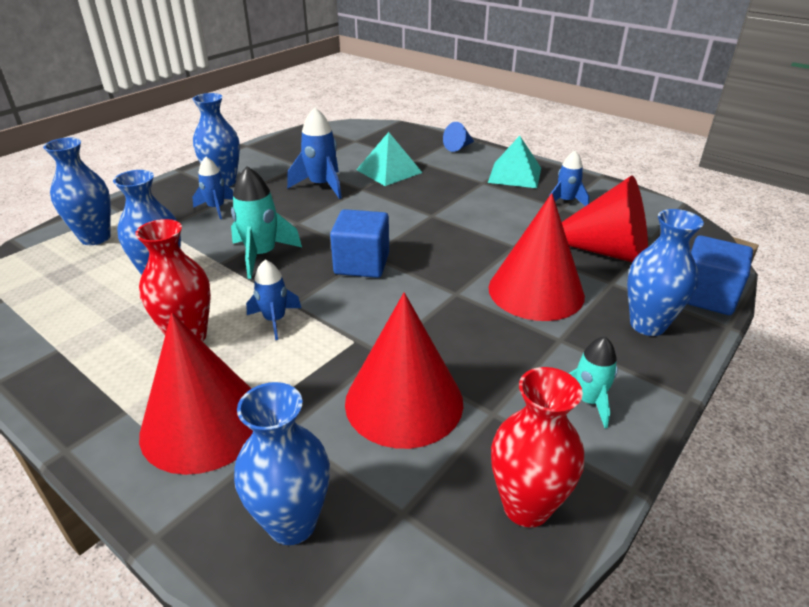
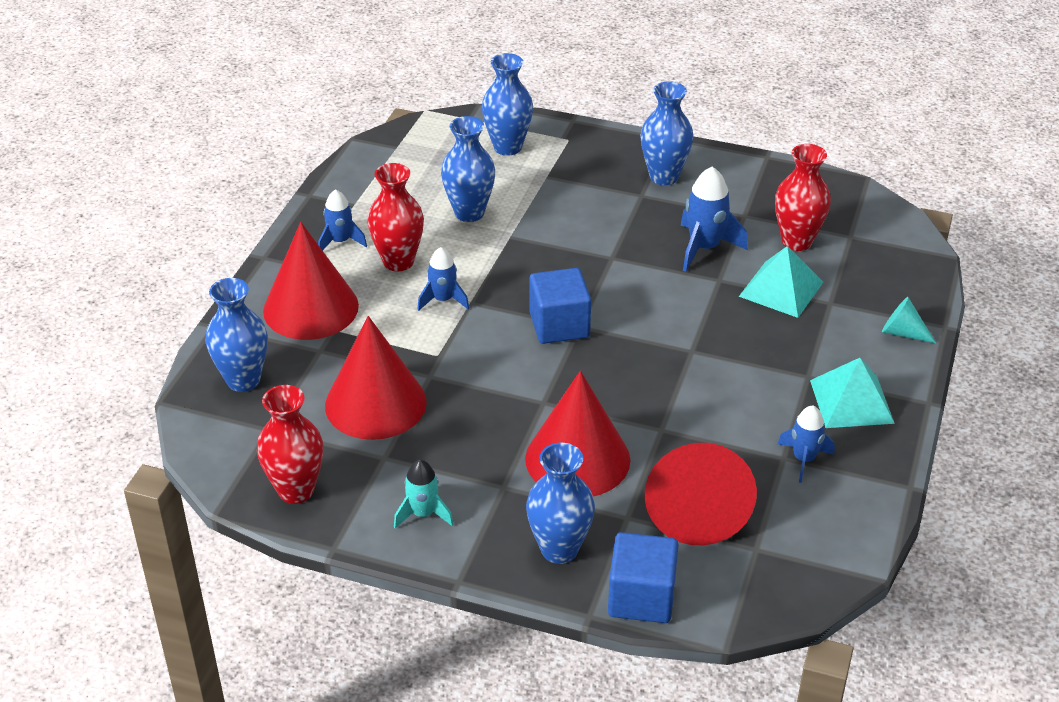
camera: 70 degrees right, 5 degrees up
(216, 208) = (605, 194): blue rocket -> blue rocket (340, 241)
(261, 255) = (537, 256): turquoise rocket -> none
(345, 156) = (796, 241): none -> red vase
(458, 147) = (902, 333): blue cone -> turquoise cone

